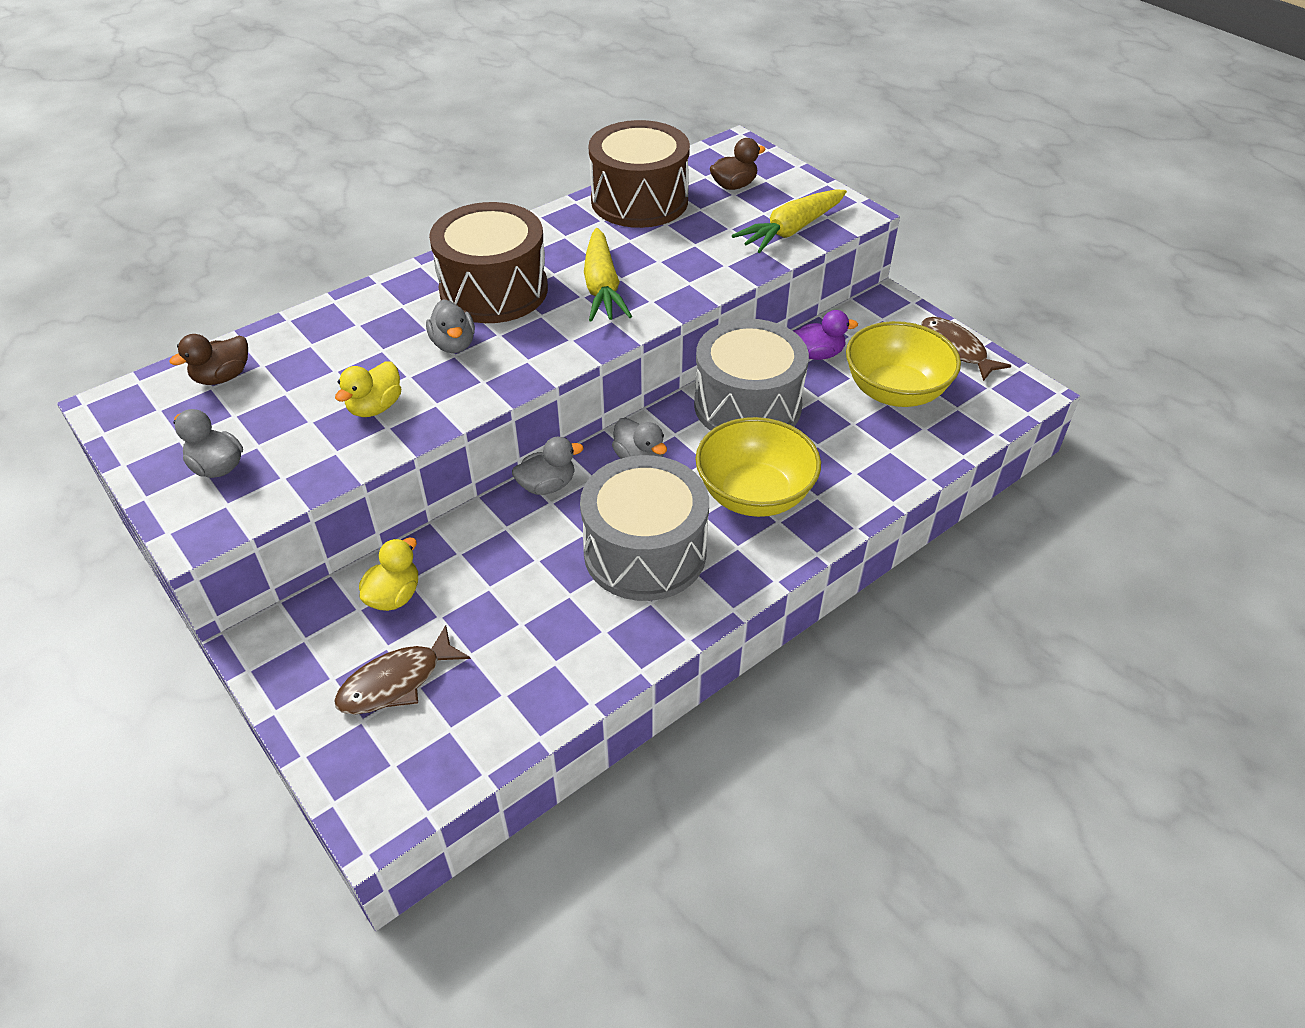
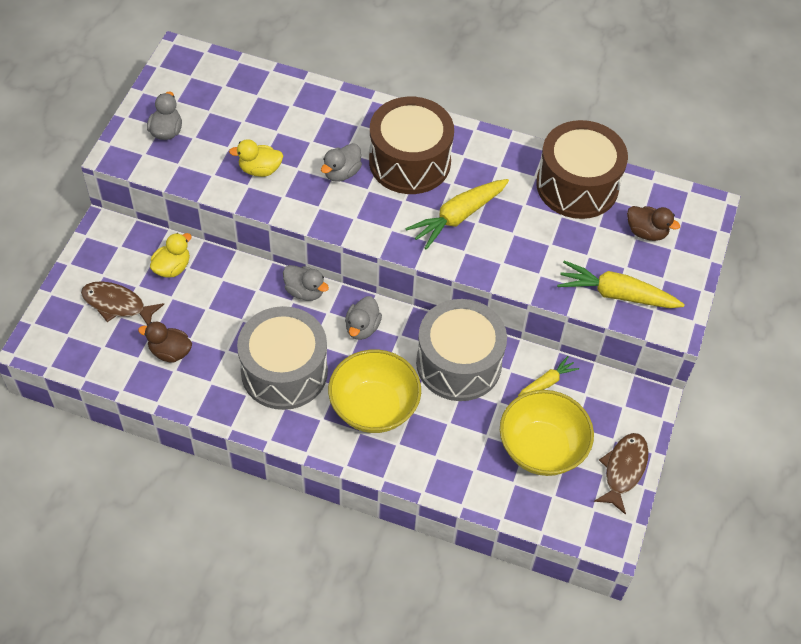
camera: 55 degrees right, 10 degrees up
(222, 377) = (235, 85): brown duck -> brown duck (170, 352)
(394, 596) = (172, 267): yellow duck -> yellow duck turned 45 degrees counterclockwise
(818, 354) = (547, 382): purple duck -> yellow carrot

